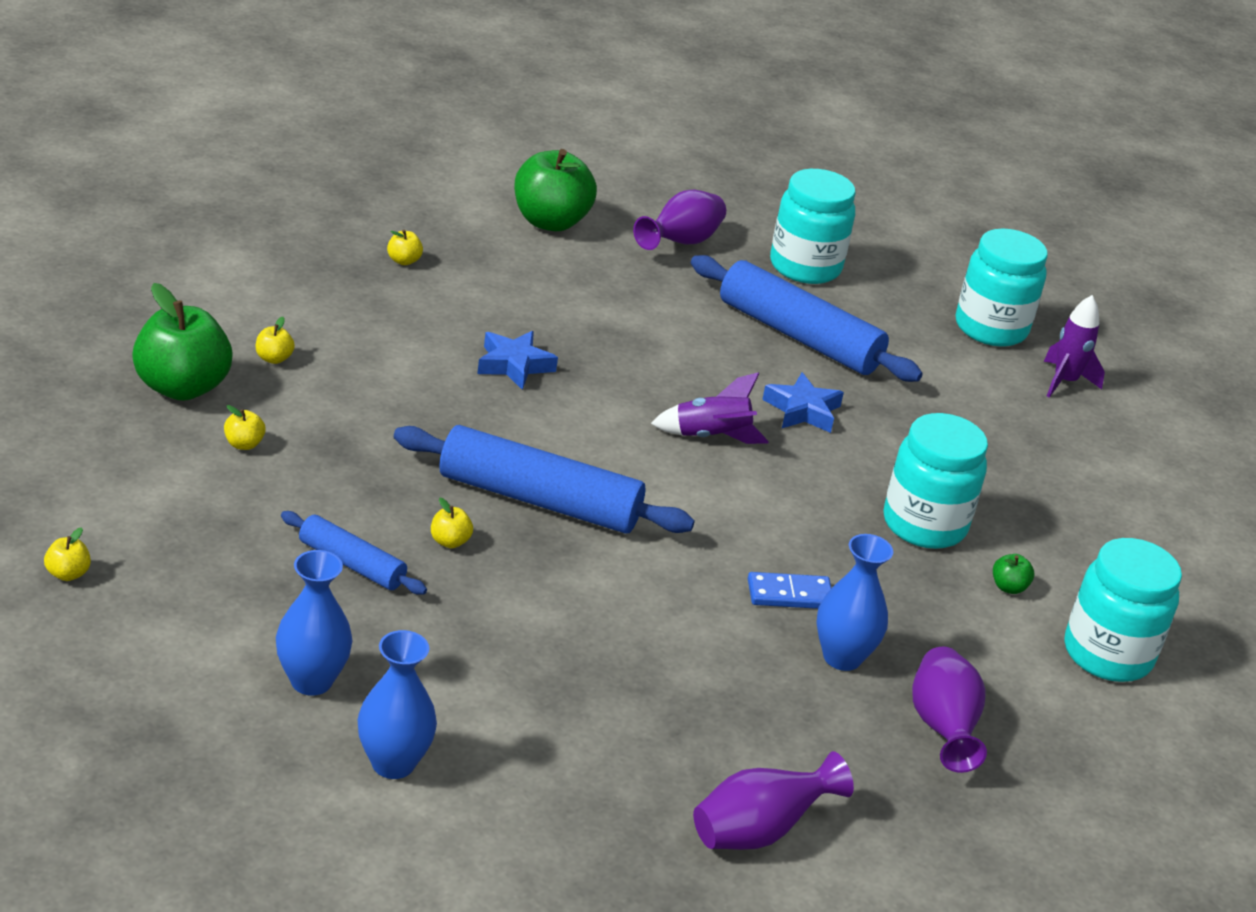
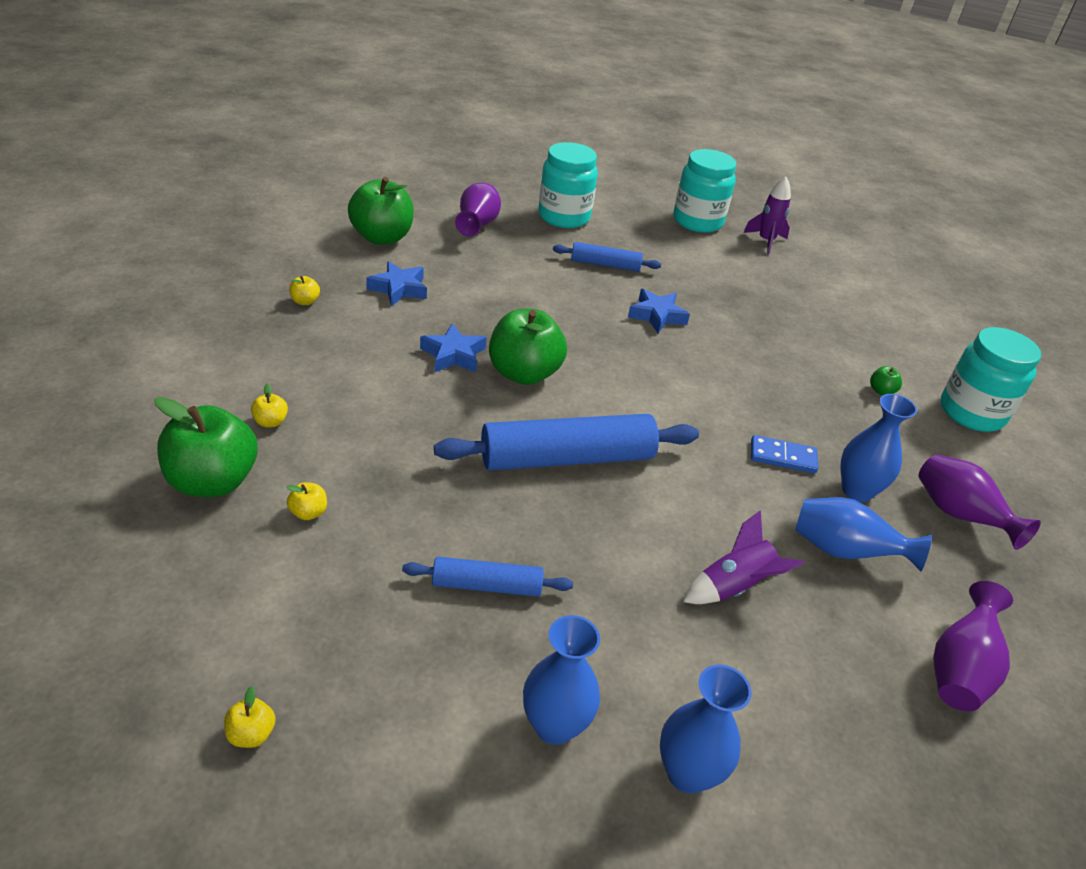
camera: 30 degrees left, 5 degrees up
(450, 541) = (539, 526): yellow apple -> none
(518, 281) = (399, 289): none -> blue star
(574, 409) = (524, 373): none -> green apple
(711, 437) = (625, 357): purple rocket -> purple rocket (734, 586)
(755, 696) = (844, 551): none -> blue vase
(789, 594) = (782, 457): blue domino -> blue domino turned 45 degrees clockwise
(799, 336) = (605, 264): blue rolling pin -> blue rolling pin, size x0.54
(924, 525) = (798, 367): turquoise jar -> none

